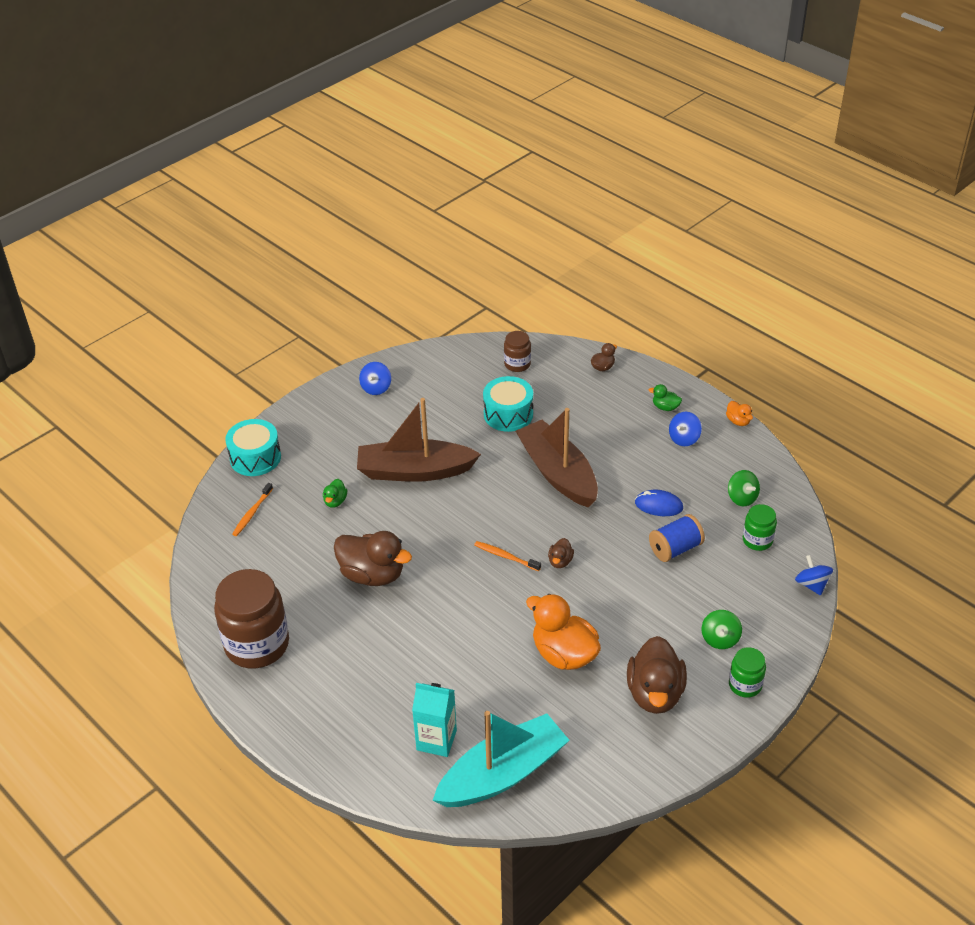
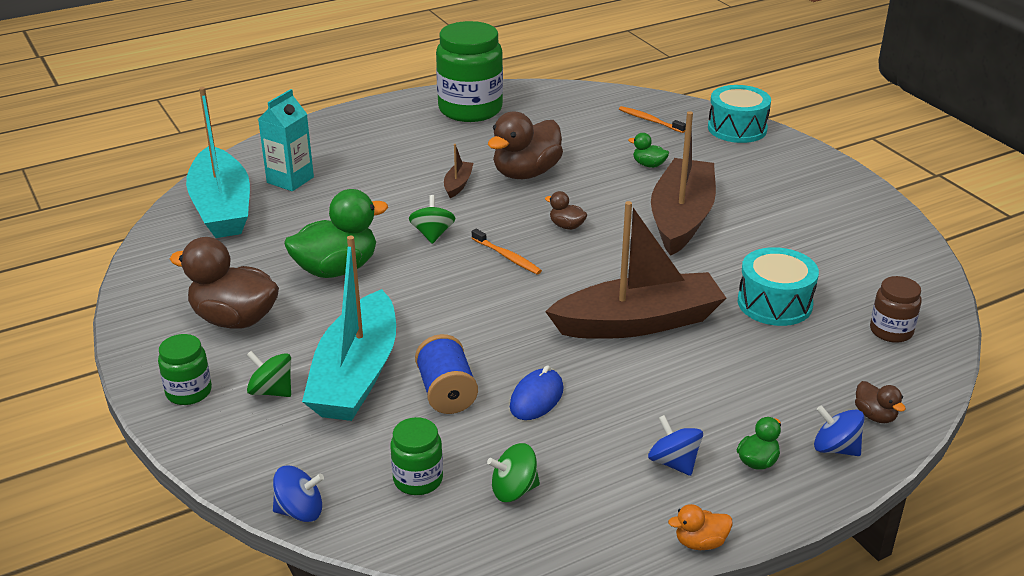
camera: 105 degrees right, 10 degrees down
(257, 644) = (470, 109): brown jar -> green jar
(376, 388) = (850, 212): blue spinning top -> blue spinning top (835, 448)
(406, 615) = (458, 184): none -> brown boat
(491, 609) = (432, 234): none -> green spinning top
(505, 556) = (507, 257): orange toothbrush -> orange toothbrush turned 90 degrees clockwise
(560, 561) = (477, 293): brown duck -> brown duck (566, 226)
(564, 654) = (336, 269): orange duck -> green duck
(681, 599) = (356, 375): none -> turquoise boat

